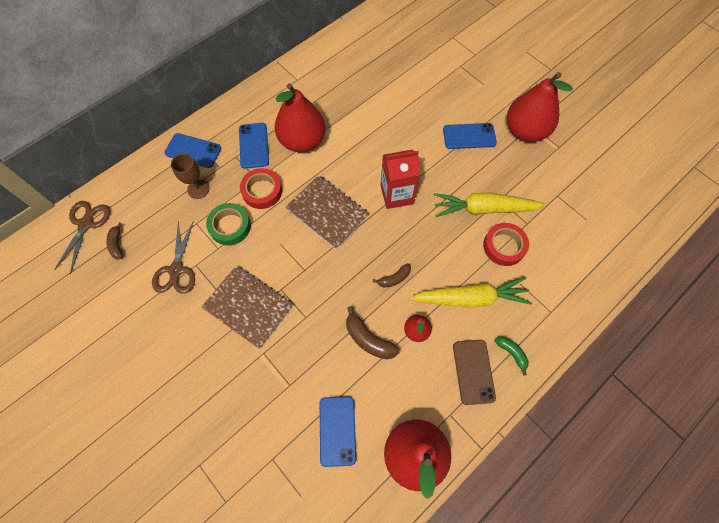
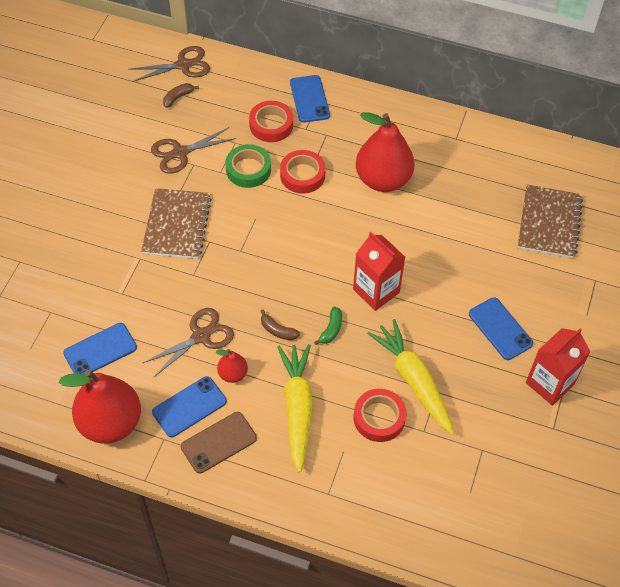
camera: 60 degrees right, 10 degrees down
(198, 189) = (271, 125): brown goblet -> red tape
(254, 145) = (349, 143): blue phone -> blue phone (189, 407)
(327, 212) = (314, 240): brown notebook -> brown notebook (549, 223)
(368, 339) = (201, 336): brown banana -> brown scissors
(470, 298) = (297, 408): yellow carrot -> yellow carrot turned 150 degrees counterclockwise
(511, 353) = (258, 471): green banana -> green banana (331, 329)
(525, 131) = (550, 383): red pear -> red carton

